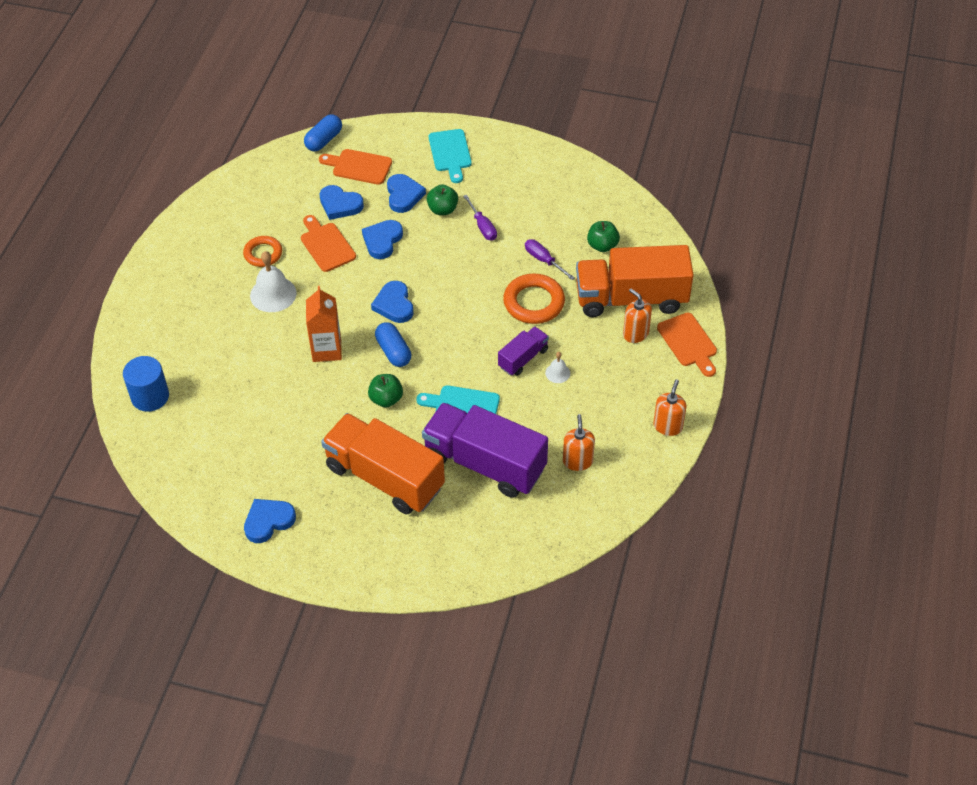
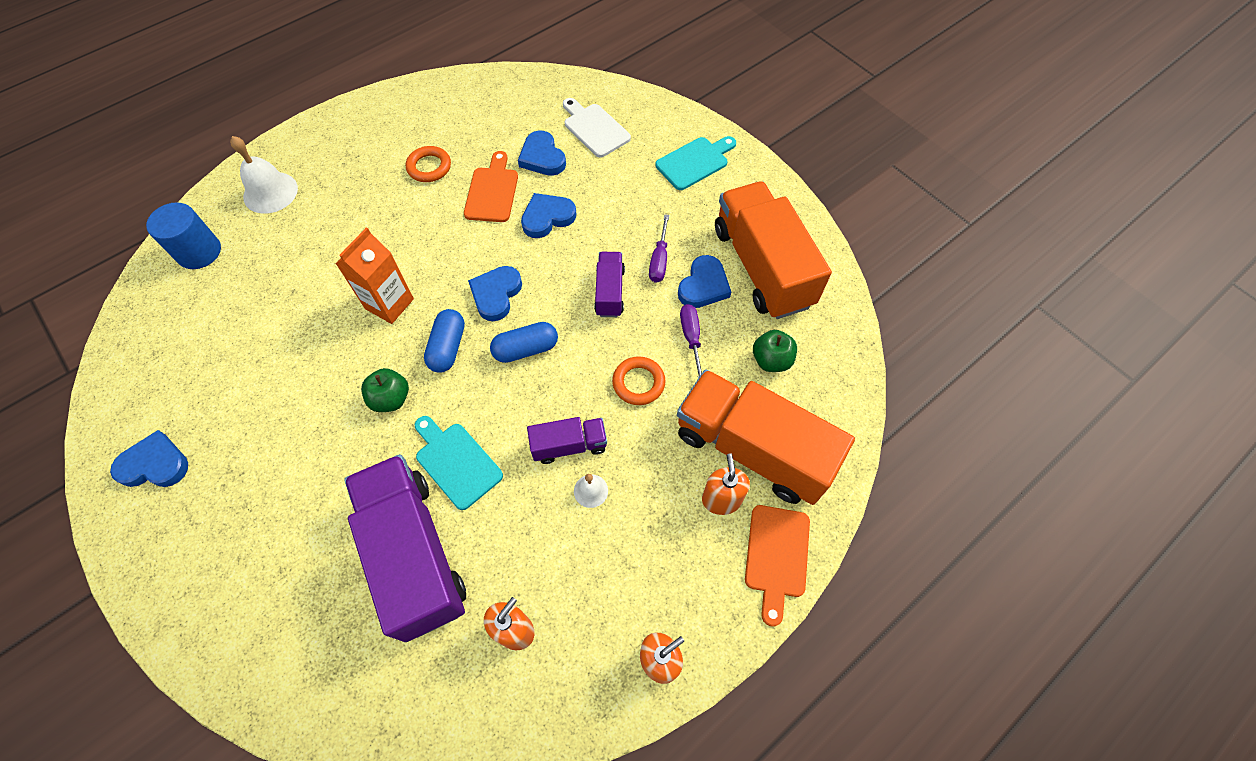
camera: 35 degrees right, 10 degrees up
(273, 294) = (399, 213): white bell -> white bell (270, 192)
(324, 140) = (586, 86): blue capsule -> blue capsule (526, 349)
(359, 166) = (594, 128): orange cutting board -> white cutting board
(384, 477) = (303, 494): orange truck -> orange truck (762, 267)
(403, 195) = (610, 181): blue heart -> blue heart (703, 286)
(442, 209) = (635, 218): green apple -> none
(450, 153) = (694, 162): turquoise cutting board -> turquoise cutting board turned 150 degrees counterclockwise
(468, 262) = (610, 292): none -> purple truck
(534, 302) = (638, 383): orange ring -> orange ring, size x0.65

